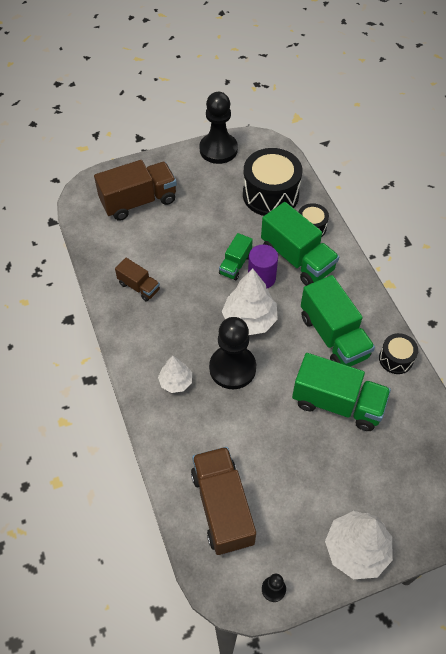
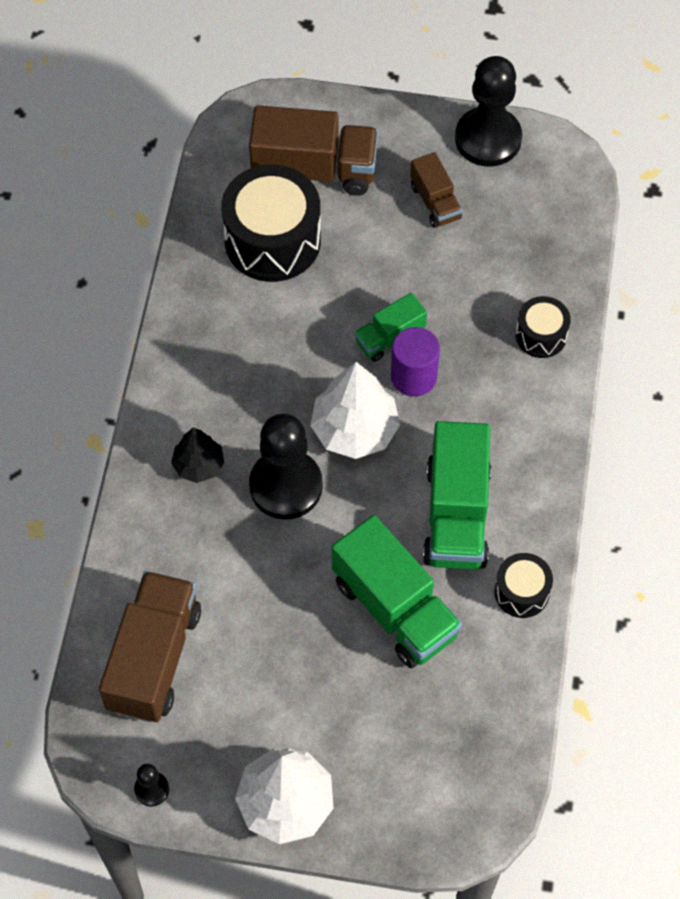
camera: 30 degrees right, 5 degrees up
(139, 287) = (233, 304): brown truck -> brown truck (435, 202)
(176, 382) = (199, 465): white tree -> black tree
(270, 195) = (517, 252): black drum -> black drum (272, 240)
(297, 259) = (485, 373): green truck -> none

